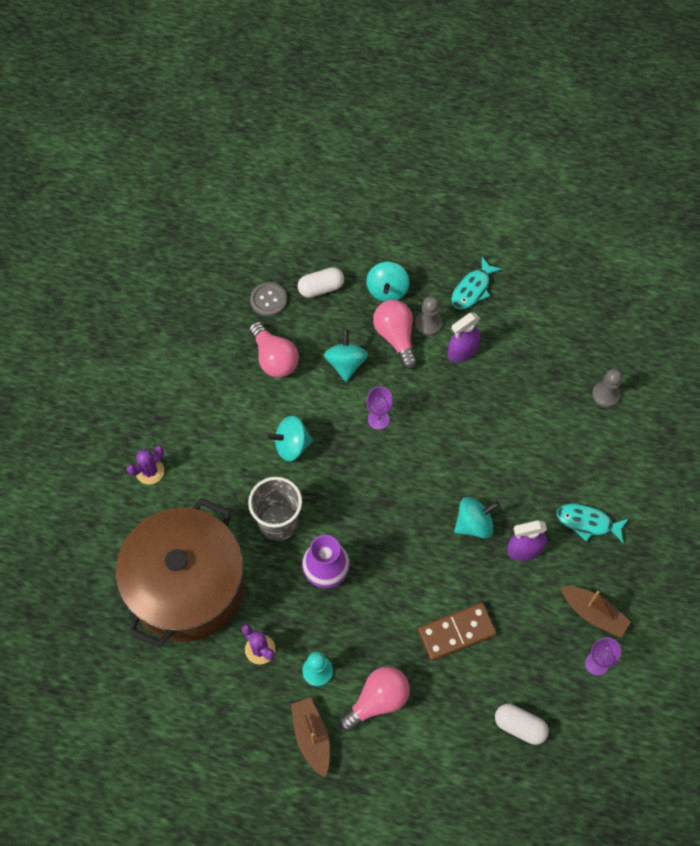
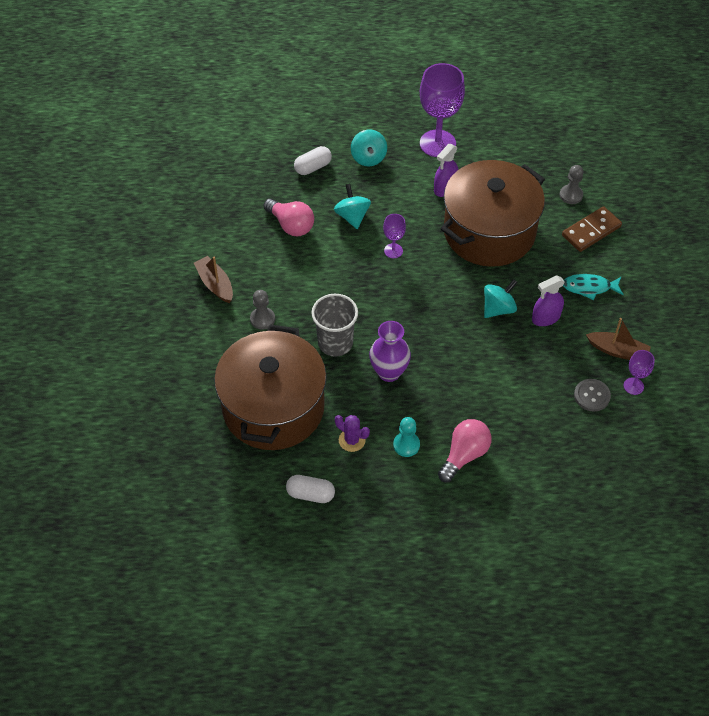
camera: 15 degrees left, 10 degrees down
(150, 471) = (212, 329): purple cactus -> none
(268, 300) = (272, 184): grey button -> grey button (592, 396)
(291, 445) = (327, 285): turquoise spinning top -> none
(311, 737) = (418, 495): brown boat -> brown boat (215, 284)
(396, 337) = (387, 189): pink light bulb -> none
(428, 324) = (410, 175): grey pawn -> grey pawn (262, 319)
(456, 632) = (512, 390): brown domino -> brown domino (591, 231)
(472, 289) = (437, 143): turquoise fish -> purple goblet
(495, 421) = (489, 232): none -> brown pot
(520, 726) = (588, 446): white capsule -> white capsule (310, 494)

